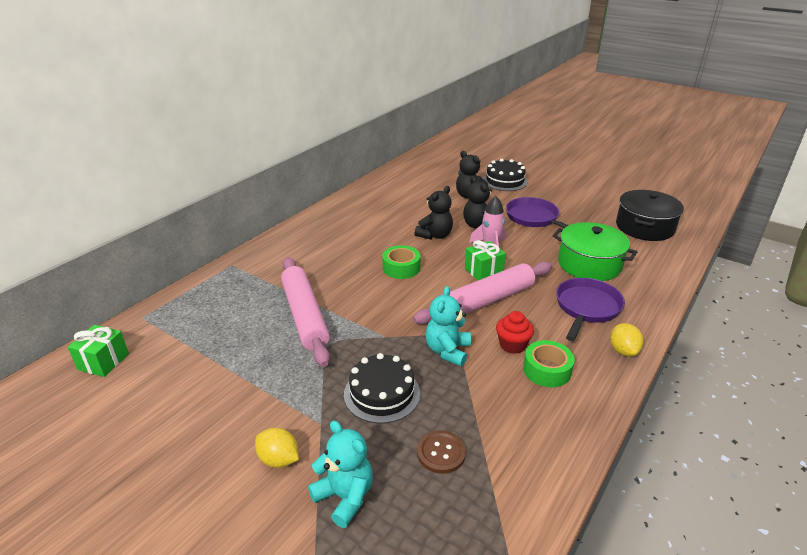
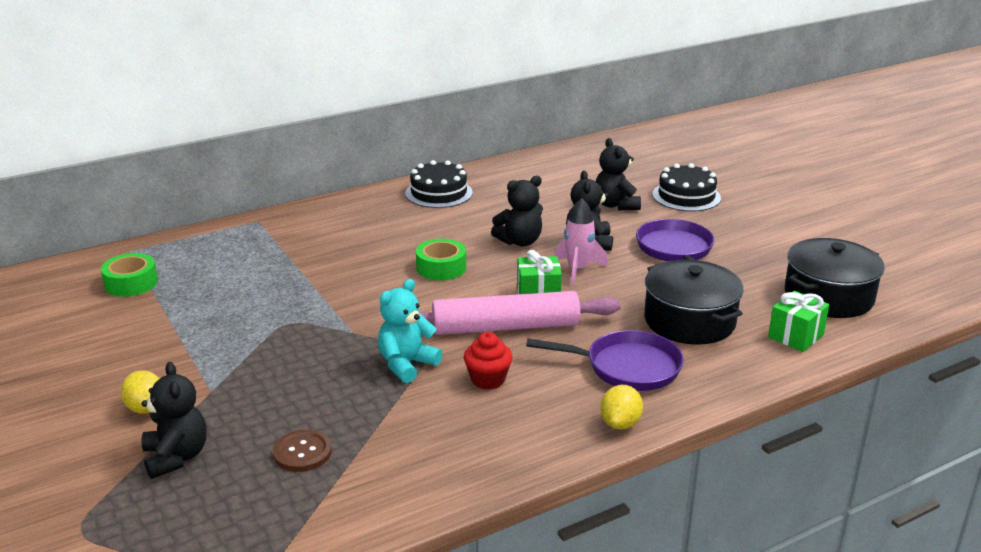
camera: 25 degrees right, 5 degrees down
(103, 361) = (65, 281): green gift -> green gift (795, 336)
(305, 316) = (287, 290): pink rolling pin -> none
(345, 497) = (176, 457): turquoise teddy bear -> black teddy bear
(382, 393) = (296, 383): black cake -> black cake (439, 193)
(547, 370) = (501, 415): green tape -> green tape (131, 283)
(586, 308) = (626, 367): purple pan -> purple pan turned 45 degrees clockwise
(589, 264) = (689, 321): green pot -> black pot

